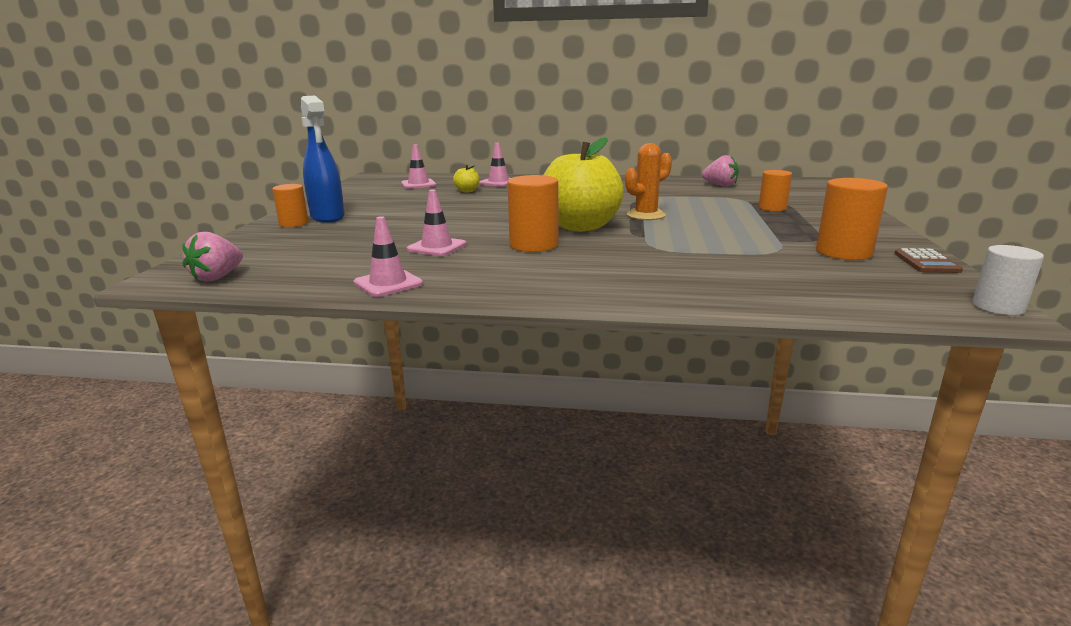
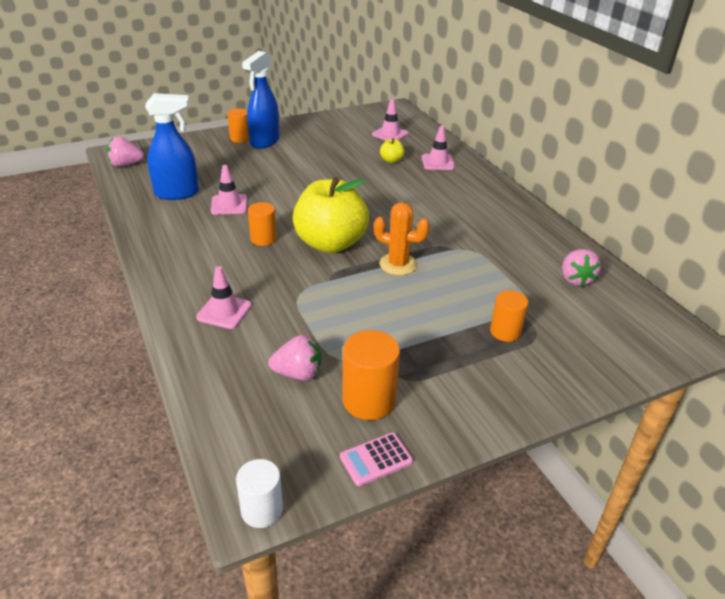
camera: 55 degrees right, 15 degrees up
(360, 263) = (177, 193): none -> blue spray bottle
(388, 283) = (147, 216): pink traffic cone -> pink traffic cone (224, 311)
(533, 245) = (263, 239): orange cylinder -> orange cylinder, size x0.66
(790, 266) = (298, 373): none -> pink strawberry
(926, 262) = (376, 459): brown calculator -> pink calculator

